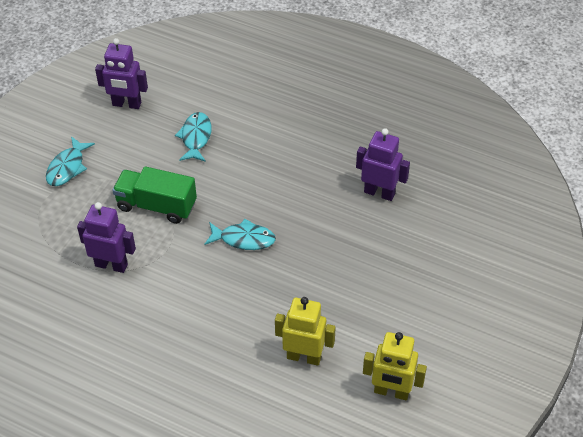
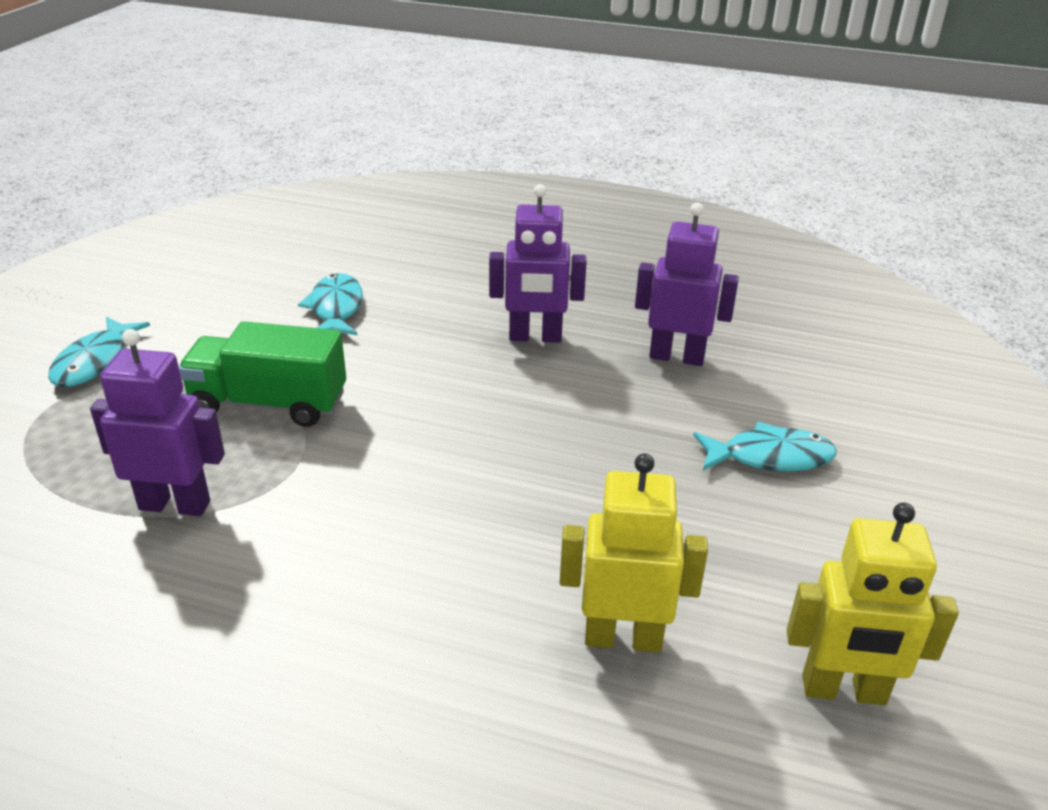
camera: 10 degrees left, 15 degrees down
(126, 104) = (211, 276): purple robot -> purple robot (535, 337)
(244, 239) = (446, 440): turquoise fish -> turquoise fish (770, 457)

